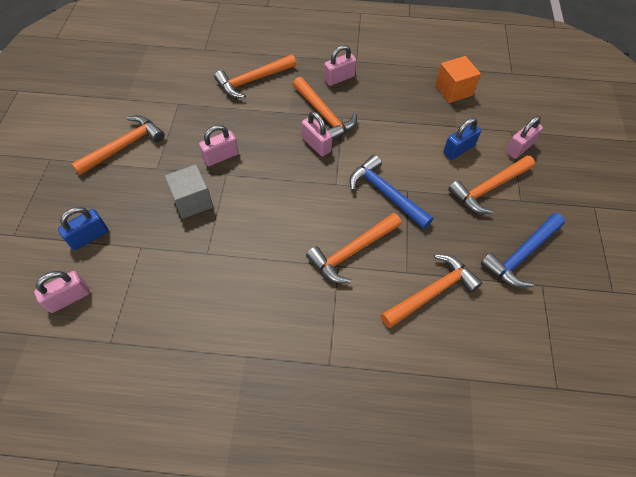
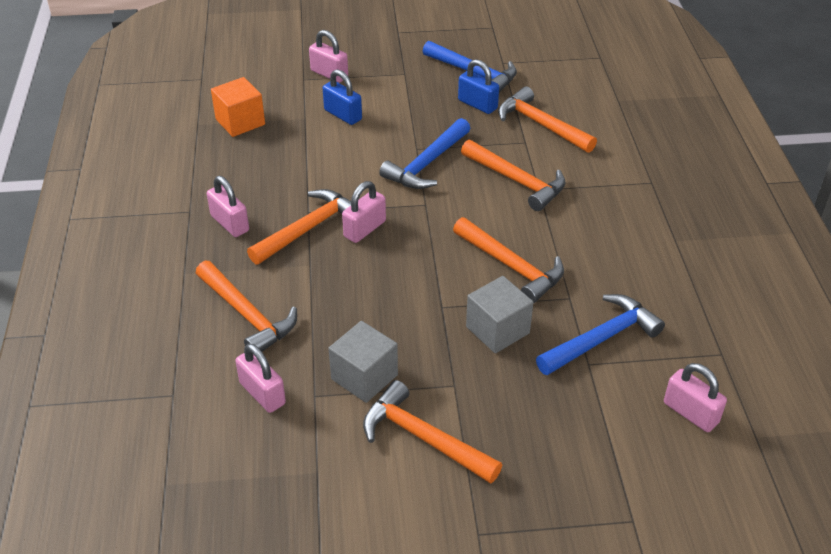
camera: 100 degrees left, 15 degrees down
(89, 236) = (596, 424): blue padlock -> blue padlock (477, 104)
(159, 262) = (601, 339): none -> blue hammer
(182, 126) = (364, 377): none -> grey cube
(221, 156) = (412, 318): pink padlock -> pink padlock (262, 393)
(489, 188) = (395, 93): orange hammer -> orange hammer (511, 266)

